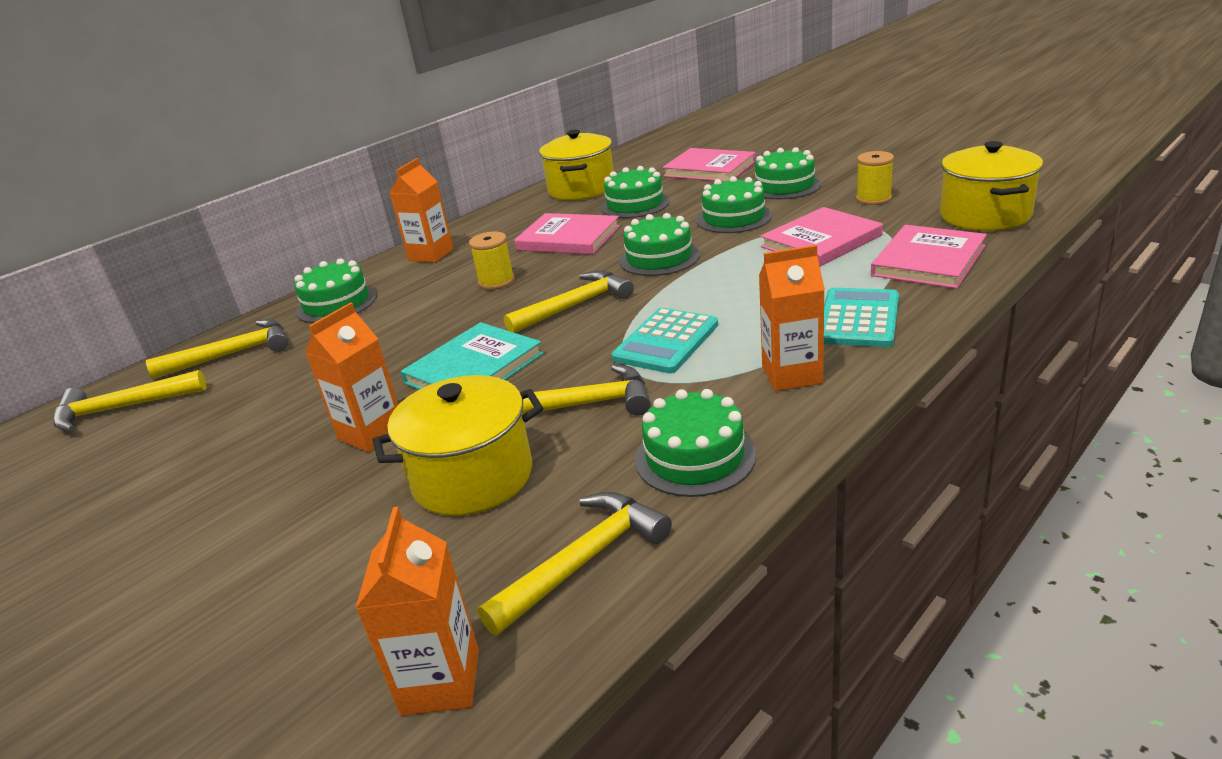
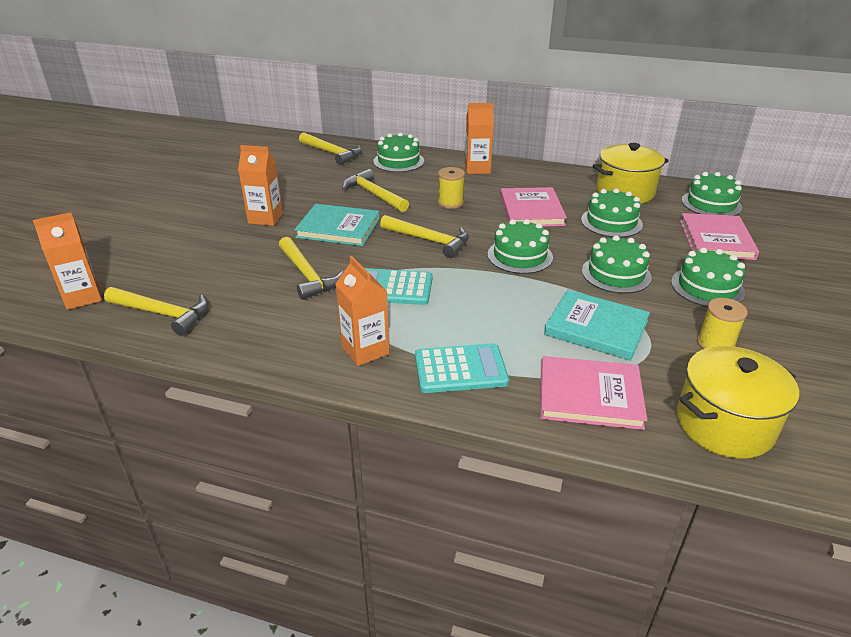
camera: 60 degrees right, 5 degrees up
(122, 408) = (274, 146): yellow hammer -> yellow hammer (373, 194)
(472, 477) = (230, 260): yellow pot -> none
(695, 457) = (259, 329): green cake -> green cake (711, 204)
(821, 241) = (596, 328): pink book -> turquoise book

